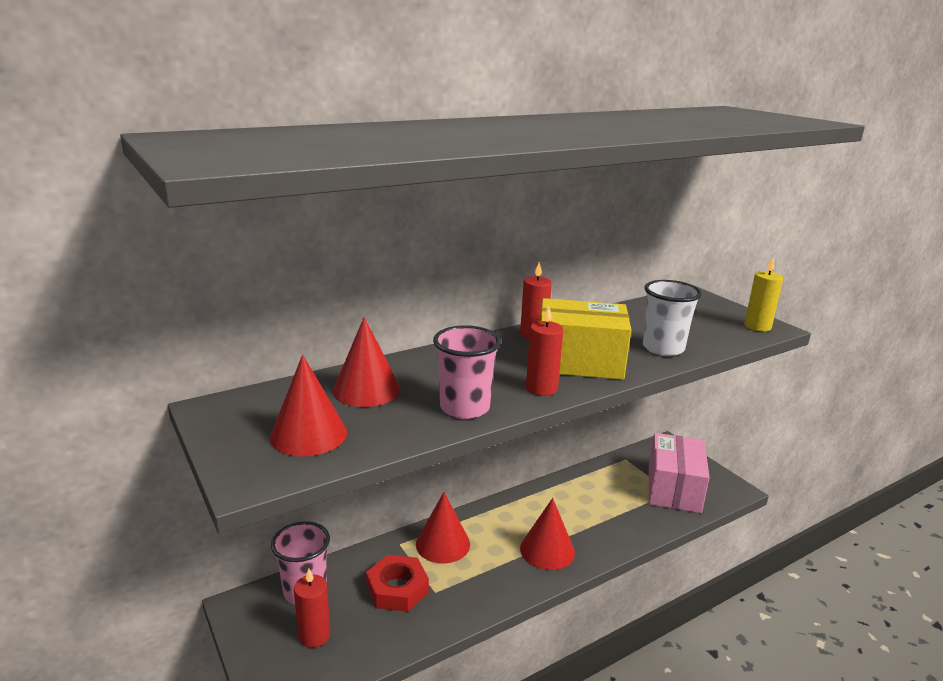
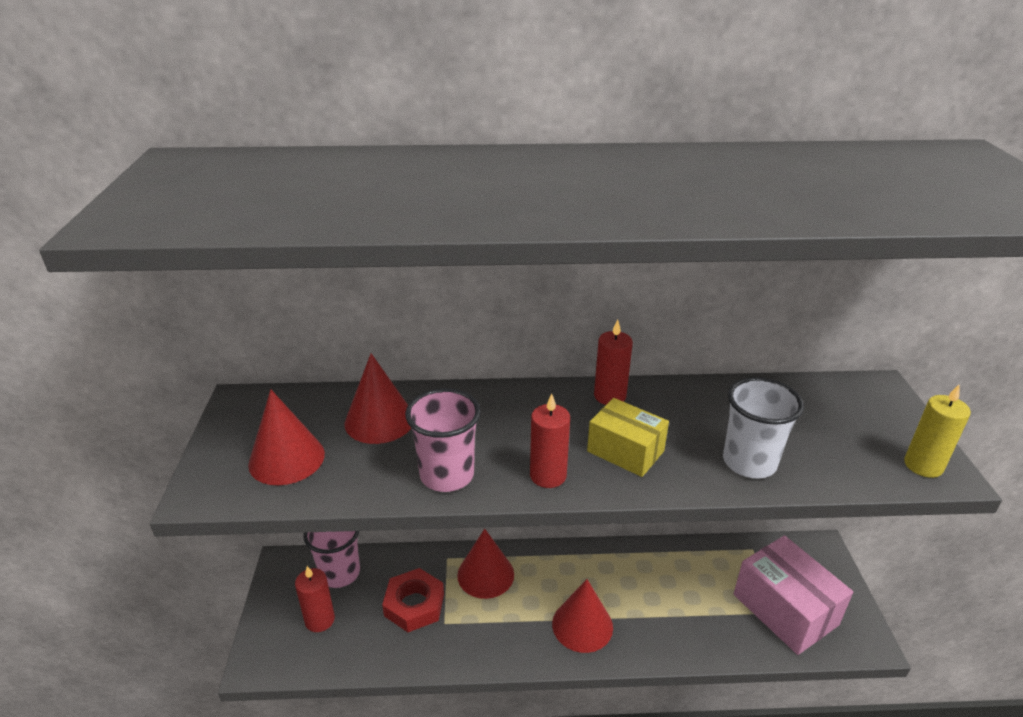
camera: 30 degrees right, 10 degrees up
(579, 362) = (625, 451): yellow box -> yellow box, size x0.62
(673, 488) = (785, 609): pink box -> pink box turned 75 degrees counterclockwise

